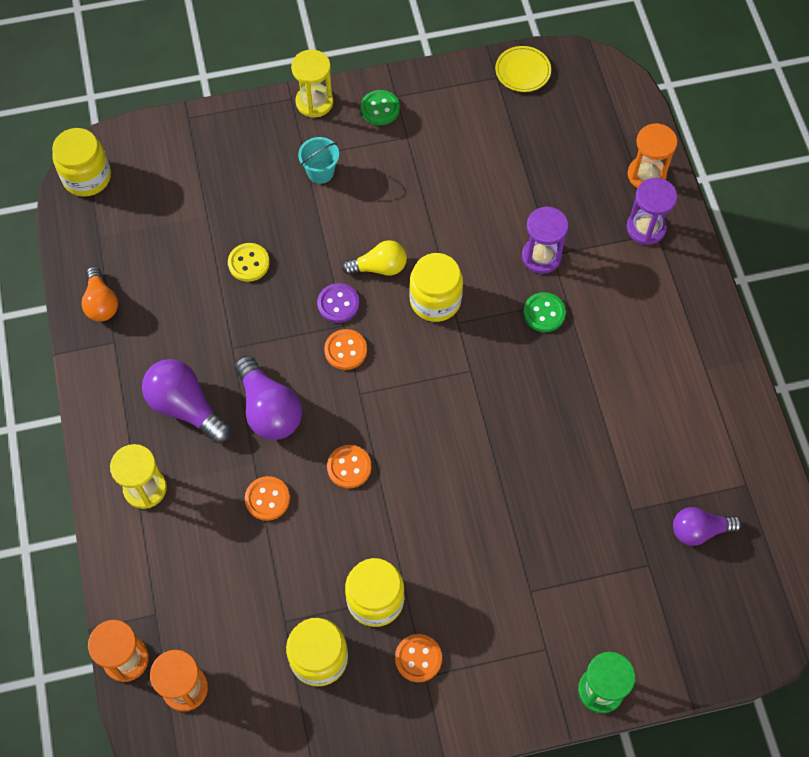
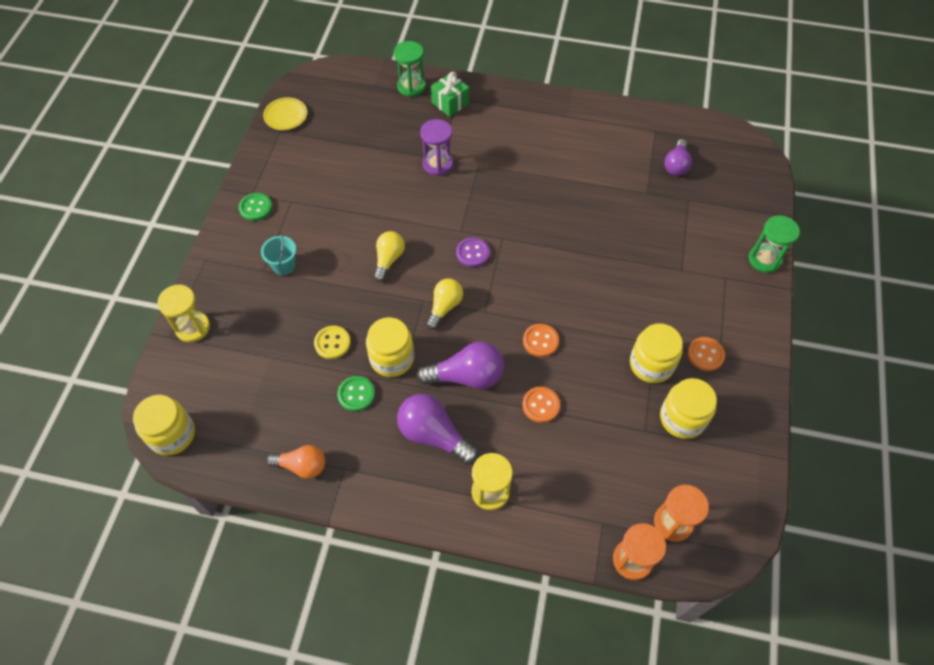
camera: 65 degrees left, 5 degrees down
(186, 407) = (434, 435): purple light bulb -> purple light bulb turned 60 degrees clockwise
(314, 102) = (219, 246): yellow hourglass -> yellow hourglass (193, 327)
(338, 304) = (403, 297): purple button -> purple button (472, 253)
(345, 350) = (444, 307): orange button -> yellow light bulb
(435, 300) = (435, 237): yellow jar -> yellow jar (392, 358)
(544, 313) = (481, 180): green button -> green button (356, 394)
(646, 175) = (411, 86): orange hourglass -> green hourglass
(646, 228) = (450, 103): purple hourglass -> green gift

